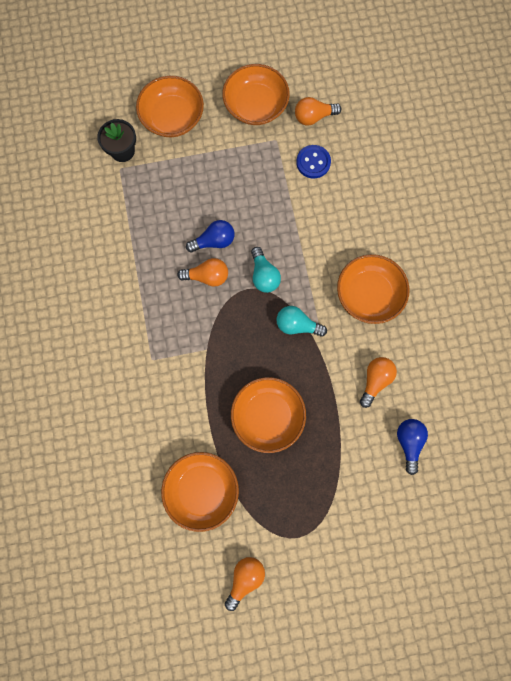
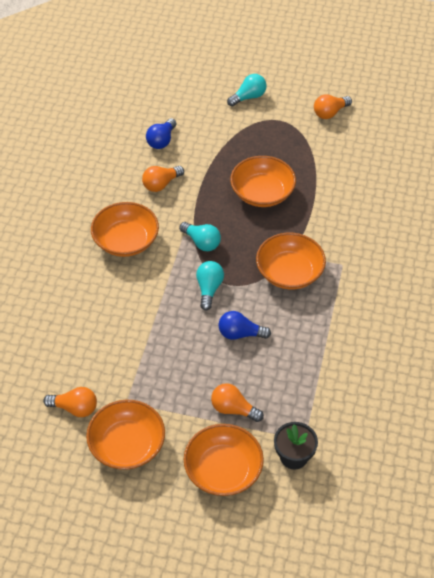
camera: 155 degrees left, 25 degrees down
(202, 490) = (338, 168): orange bowl -> orange bowl (289, 272)
(207, 276) = (261, 307): orange light bulb -> orange light bulb (233, 409)
(313, 162) = (104, 365): blue button -> none
(349, 560) = (248, 97): none -> turquoise light bulb

